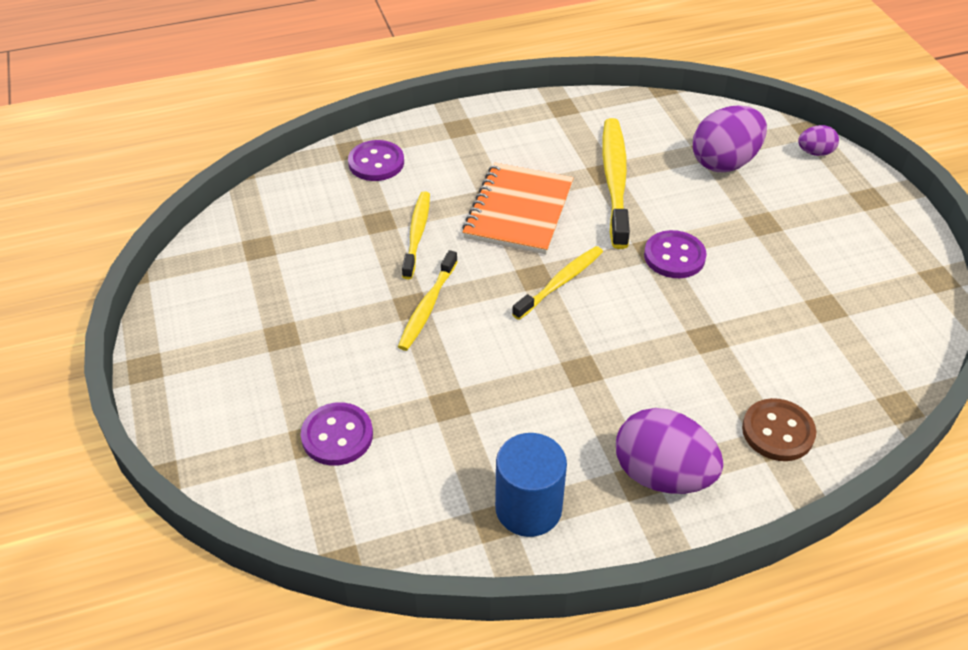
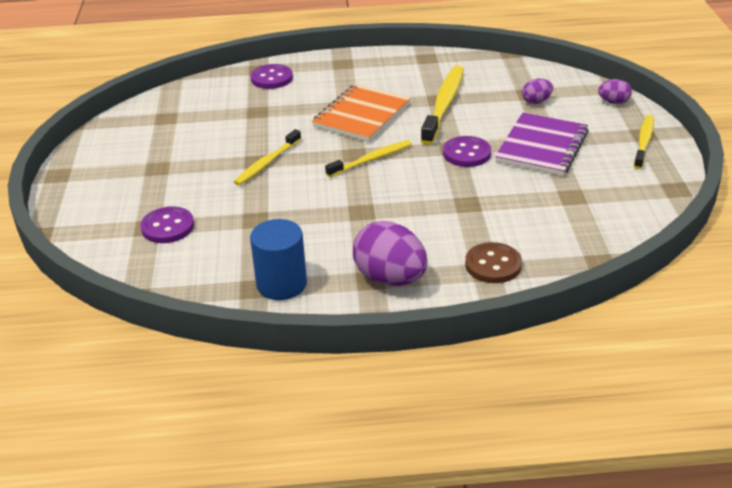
camera: 15 degrees right, 10 degrees down
(417, 234) = (280, 121): yellow toothbrush -> yellow toothbrush (644, 142)
(724, 162) = (536, 101): purple egg -> purple egg, size x0.50
(760, 234) = (542, 147): none -> purple notebook

